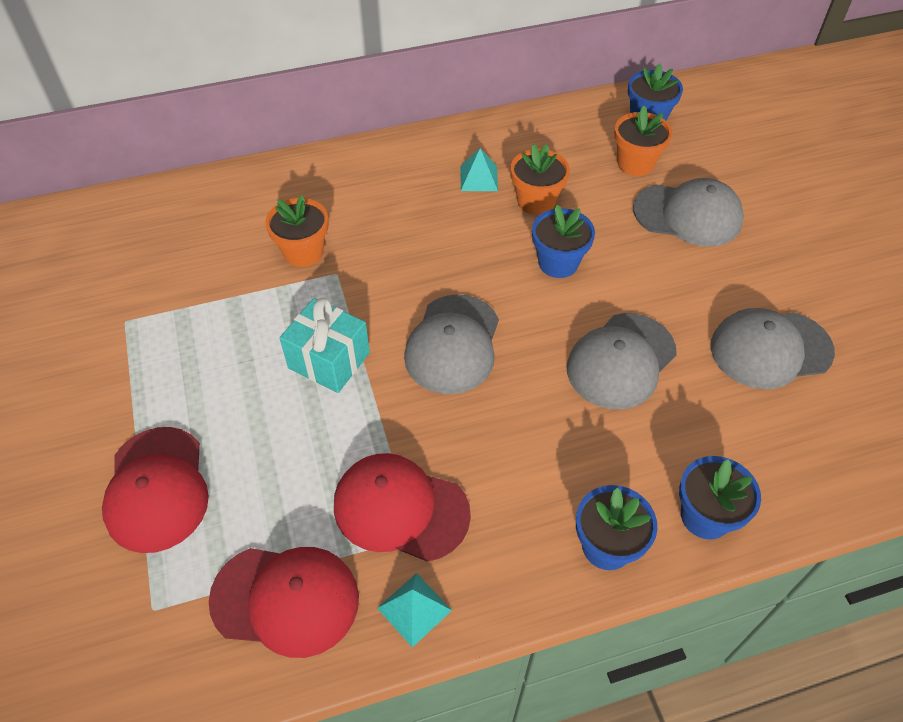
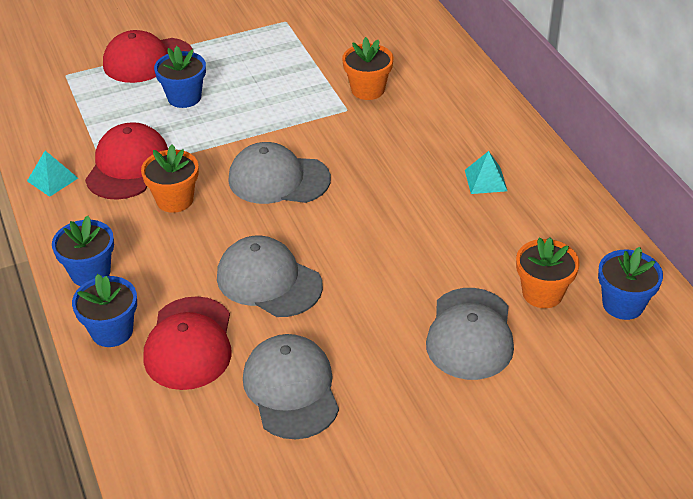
camera: 85 degrees right, 10 degrees down
(285, 599) = (65, 124): red cap -> red cap (189, 343)
(329, 360) = (257, 117): turquoise gift -> none
(536, 201) = (462, 220): orange flower pot -> orange flower pot (175, 200)
(558, 263) = (382, 238): blue flower pot -> blue flower pot (184, 97)

